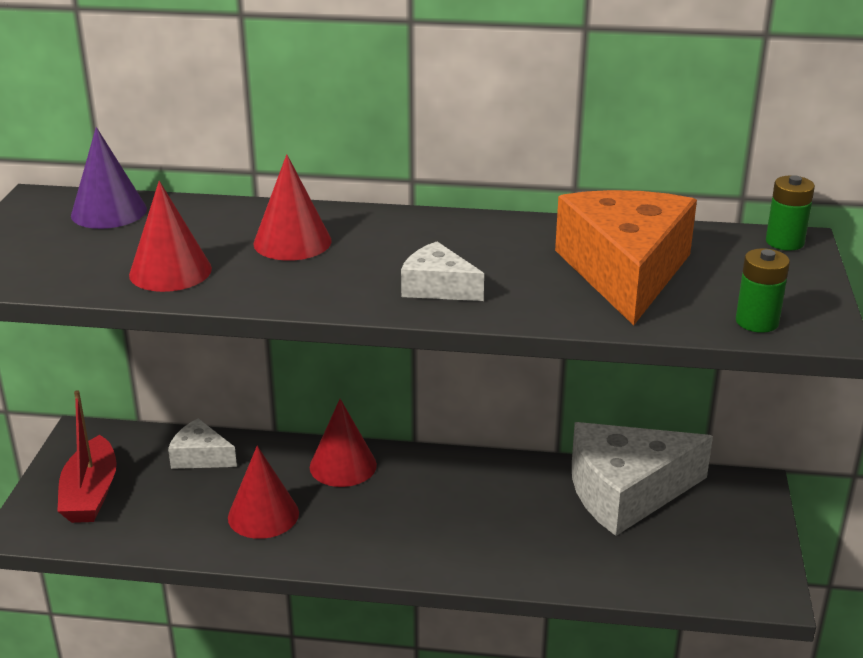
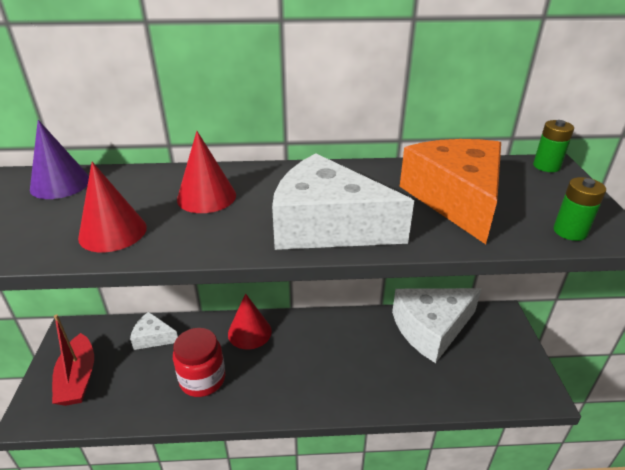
camera: 10 degrees left, 5 degrees up
(263, 515) = (202, 379): red cone -> red jar
(437, 287) = (327, 225): white cheese -> white cheese, size x2.04

